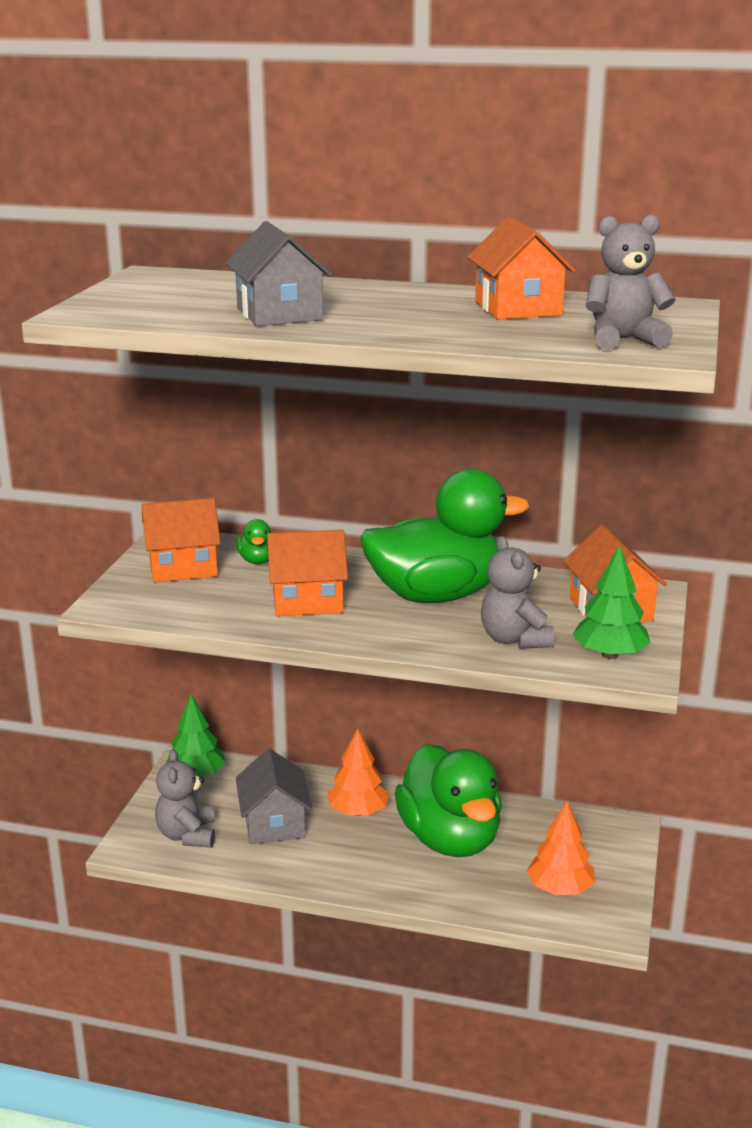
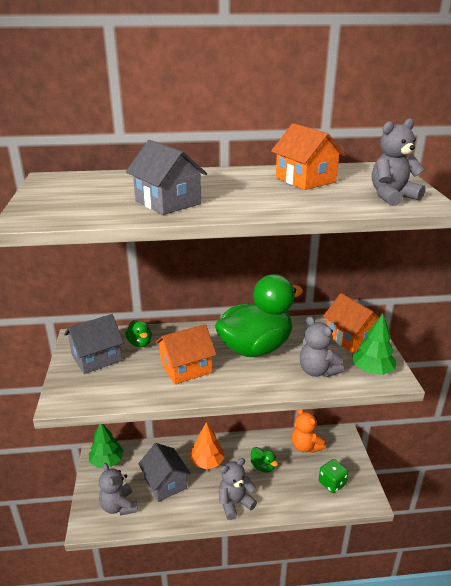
camera: 20 degrees left, 5 degrees up
(183, 567) = (96, 358): orange house -> grey house
(373, 875) = (235, 503): none -> grey teddy bear
(450, 839) = (263, 467): green duck -> green duck, size x0.40
(544, 829) = (305, 446): none -> orange teddy bear
(560, 889) = (332, 483): orange tree -> green dice

